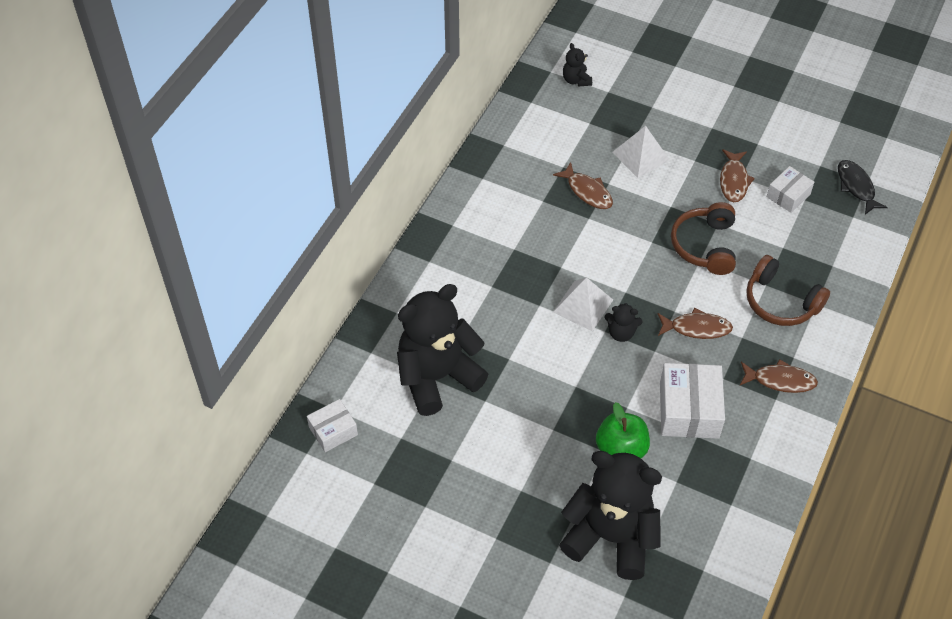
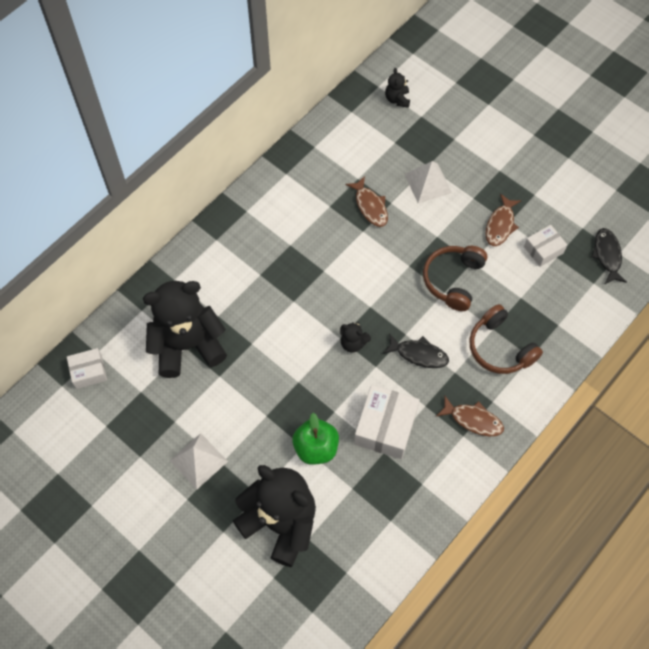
camera: 15 degrees right, 10 degrees up
(583, 305) = (330, 310): white pyramid -> white pyramid (198, 461)
(696, 328) = (419, 354): brown fish -> black fish

